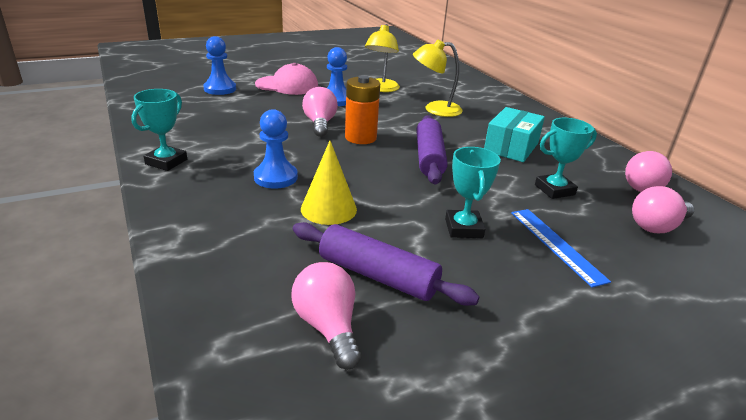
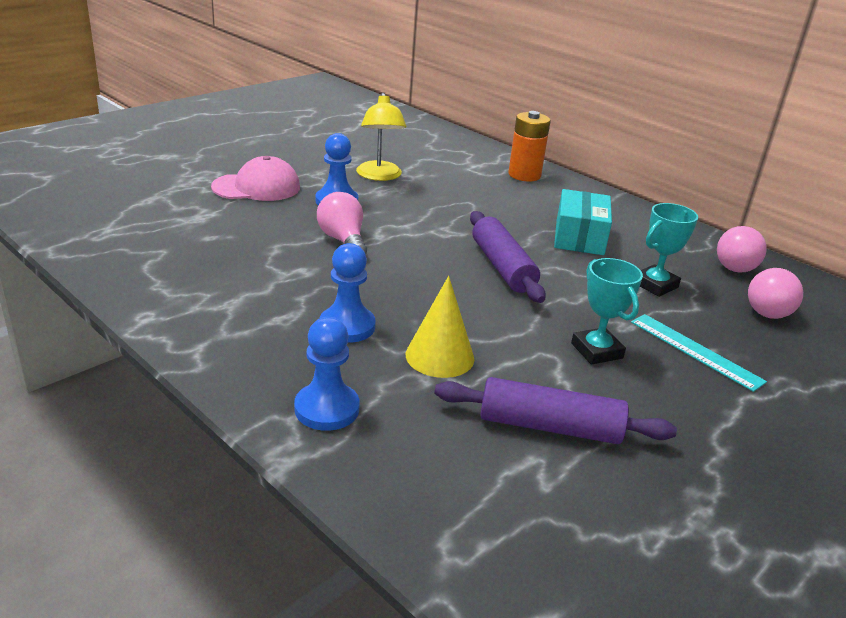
camera: 20 degrees left, 0 degrees up
(166, 162) = (190, 330): turquoise trophy -> none
(220, 89) = (169, 206): blue pawn -> blue pawn (327, 409)
(328, 327) = (541, 497): pink light bulb -> none
(360, 138) = (406, 252): orange battery -> orange battery (524, 175)
(435, 109) = (464, 197): yellow lamp -> none
(556, 245) = (695, 351): blue ruler -> turquoise ruler

